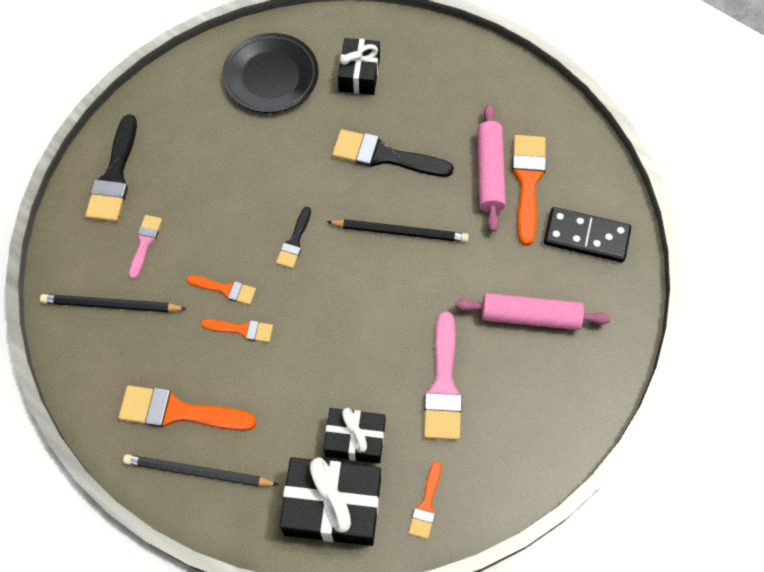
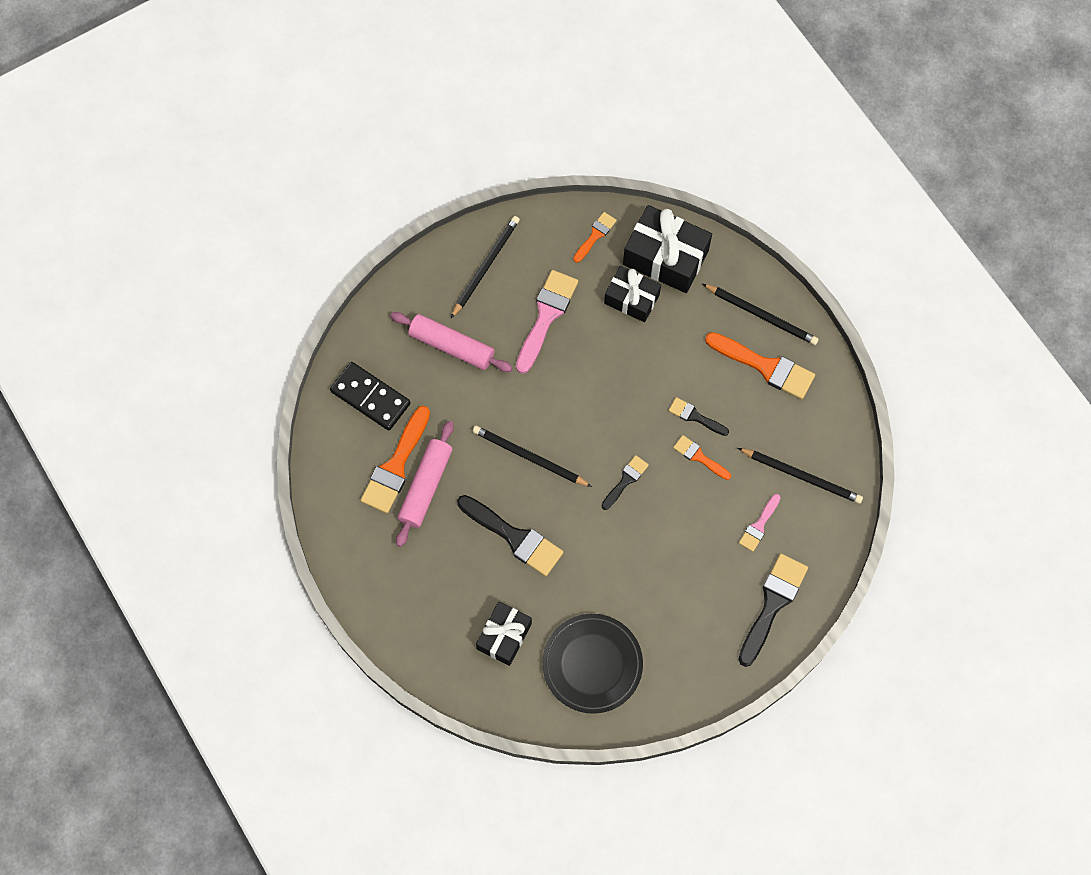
camera: 160 degrees left, 5 degrees up
(242, 329) = (695, 416): orange brush -> black brush
(536, 420) = (485, 266): none -> black pencil

